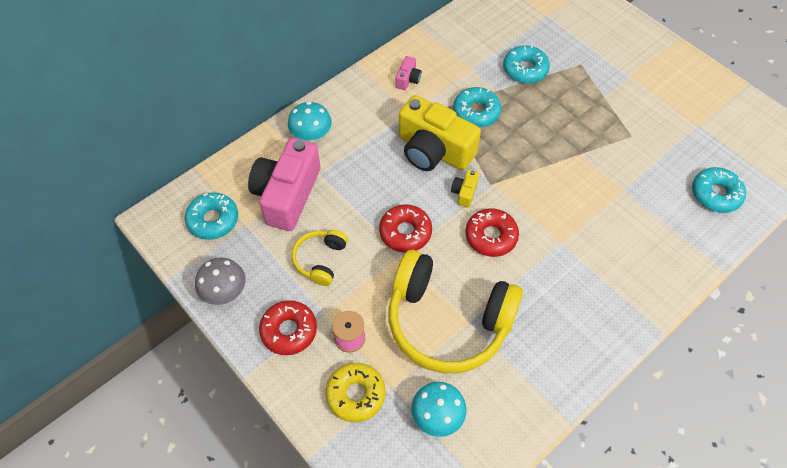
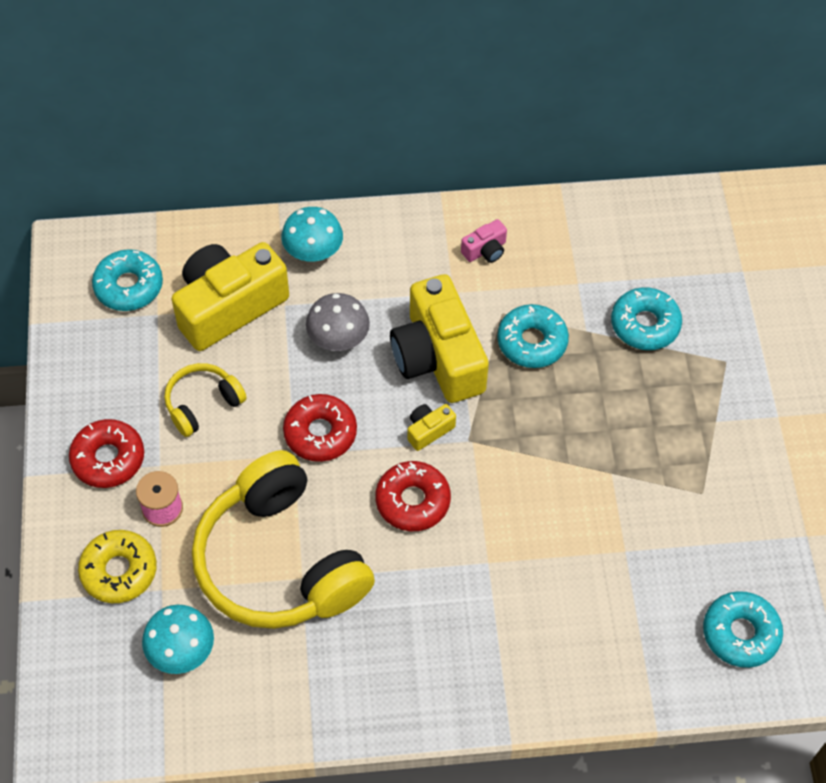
camera: 35 degrees right, 0 degrees up
(224, 291) = (78, 373): grey mushroom -> grey mushroom (338, 339)
(287, 195) = (229, 307): pink camera -> yellow camera

